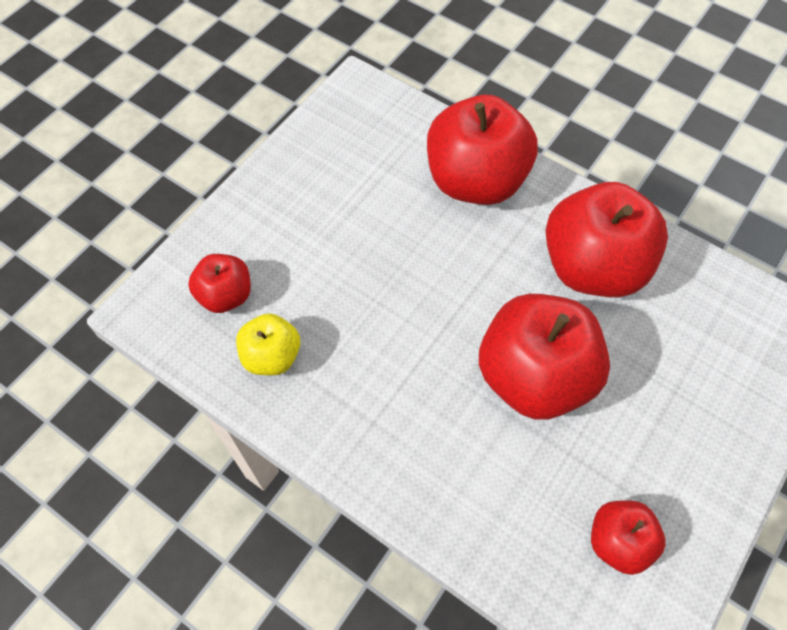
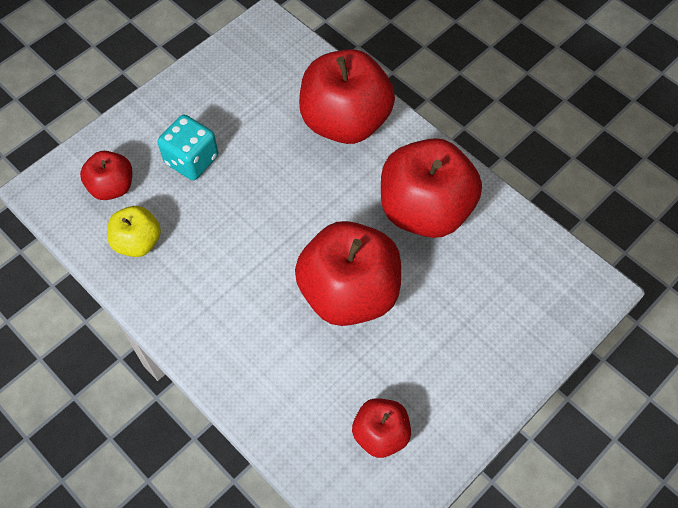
camera: 10 degrees right, 0 degrees up
(312, 250) = (191, 160): none -> turquoise dice

